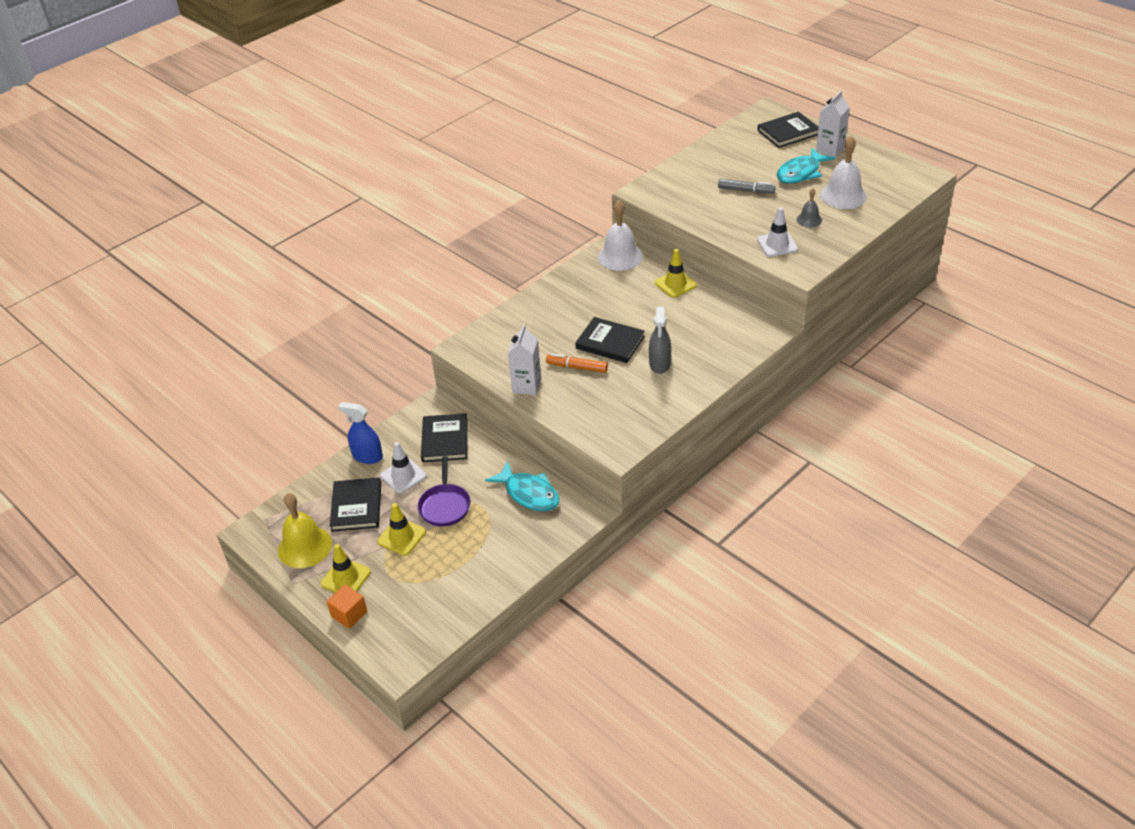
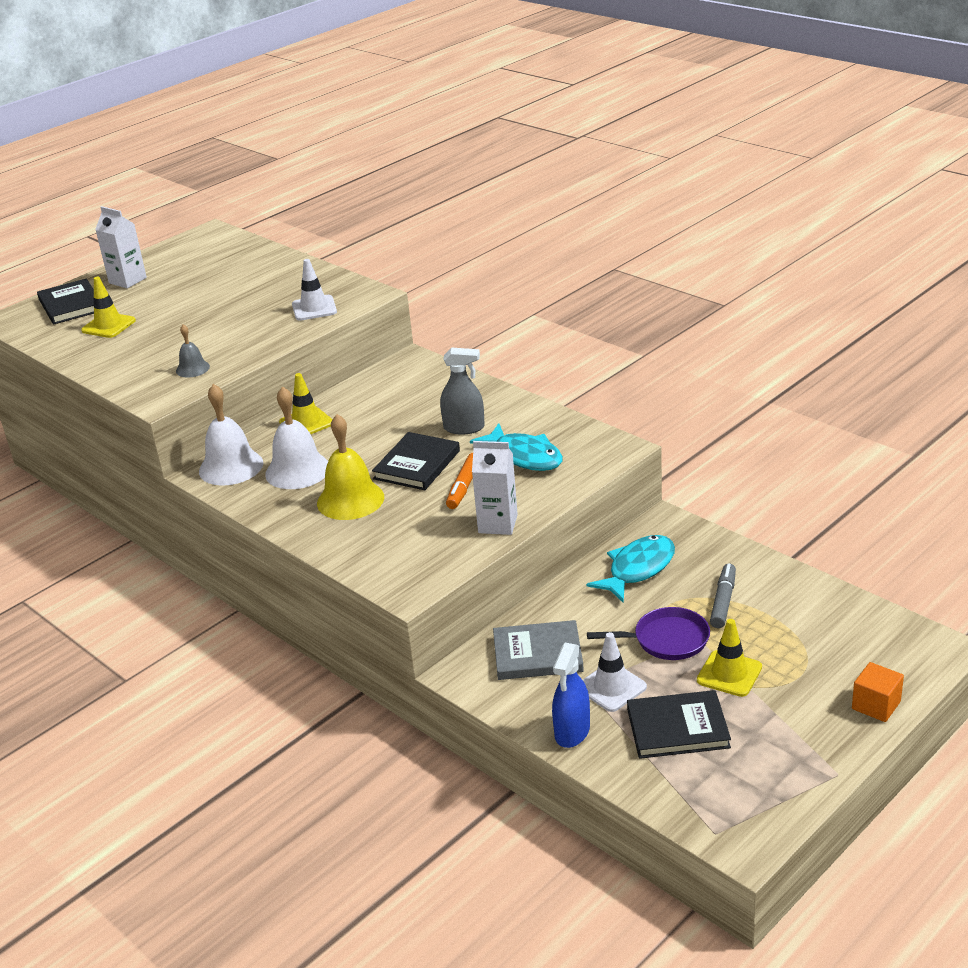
camera: 90 degrees left, 10 degrees down
(305, 547) = (765, 773): yellow bell -> yellow bell (350, 500)
(346, 578) = (814, 718): yellow traffic cone -> yellow traffic cone (108, 326)
(445, 440) = (537, 654): black book -> grey book
(746, 191) = (191, 329): grey marker -> grey marker (723, 601)
(801, 173) = (169, 296): turquoise fish -> turquoise fish (524, 456)
(809, 220) = (271, 291): grey bell -> grey bell (192, 369)
(843, 195) = (230, 273): white bell -> white bell (297, 470)

